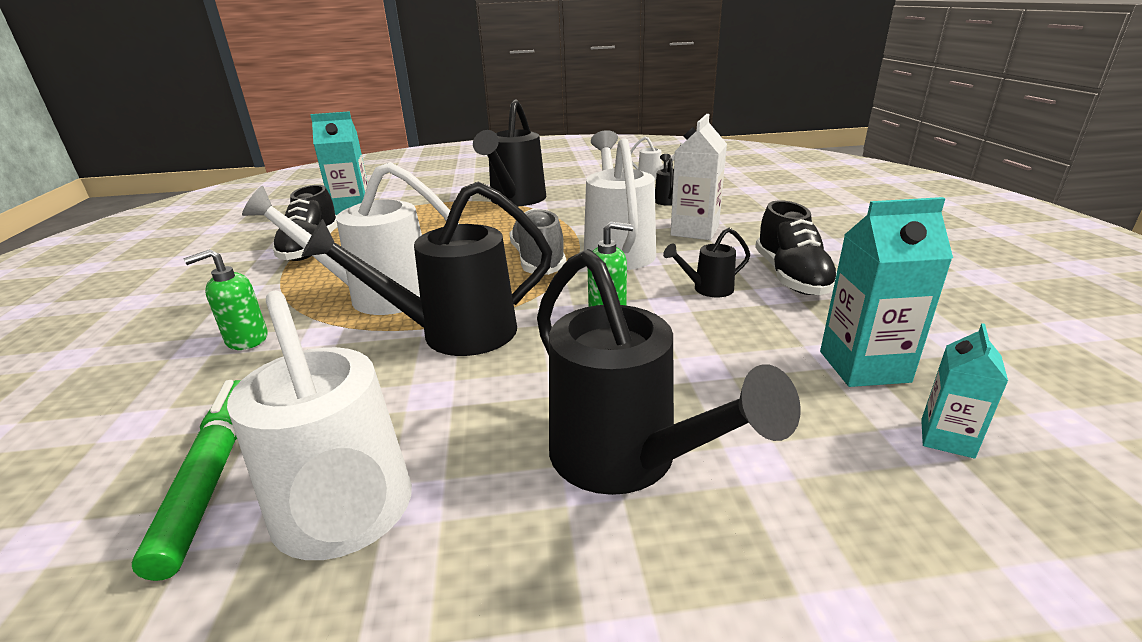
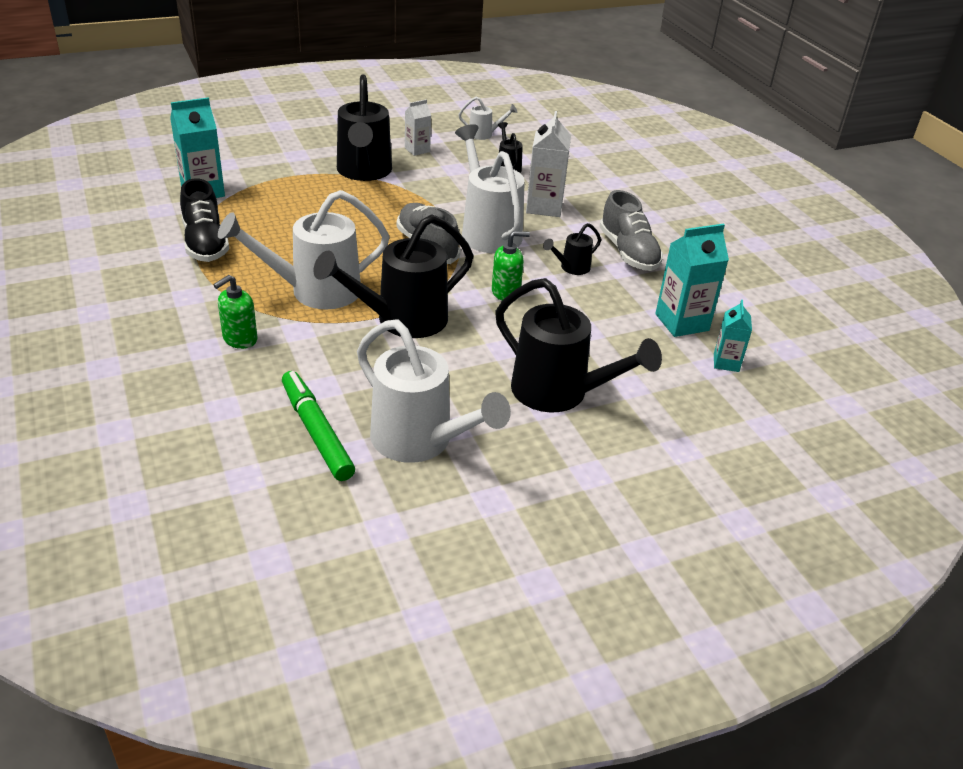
camera: 20 degrees left, 10 degrees up
(579, 186) = (417, 150): none -> white carton
(791, 277) = (628, 252): black shoe -> grey shoe

